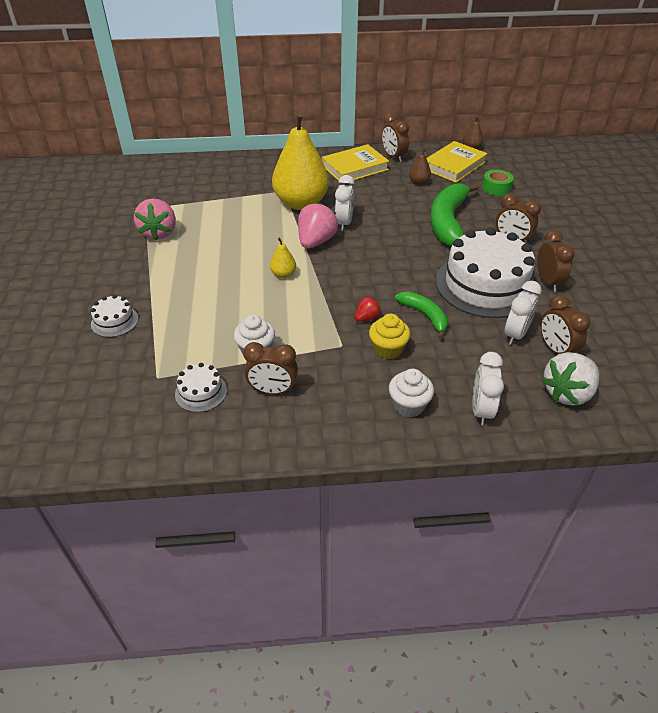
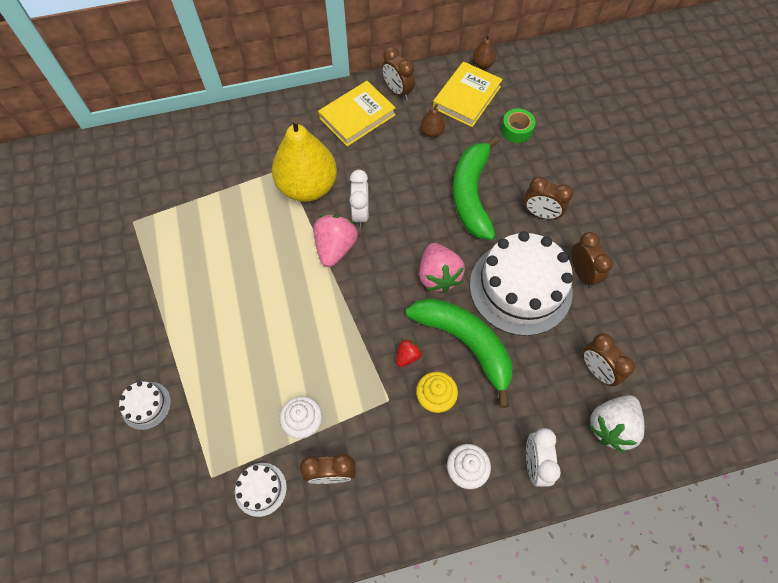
camera: 10 degrees left, 20 degrees up
(159, 233) = (159, 260): pink strawberry -> pink strawberry (438, 276)
(283, 274) = (310, 305): yellow pear -> none
(425, 316) = (465, 343): green banana -> green banana, size x1.81
(516, 334) = (557, 355): white clock -> none

